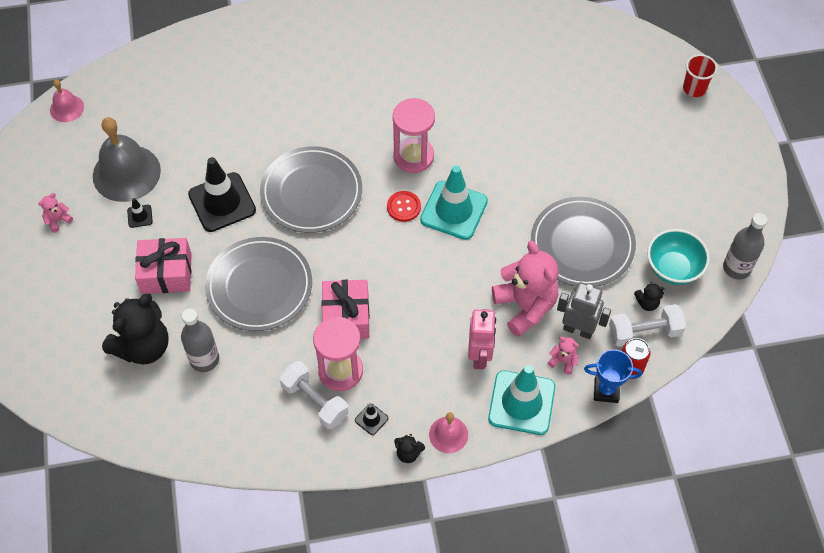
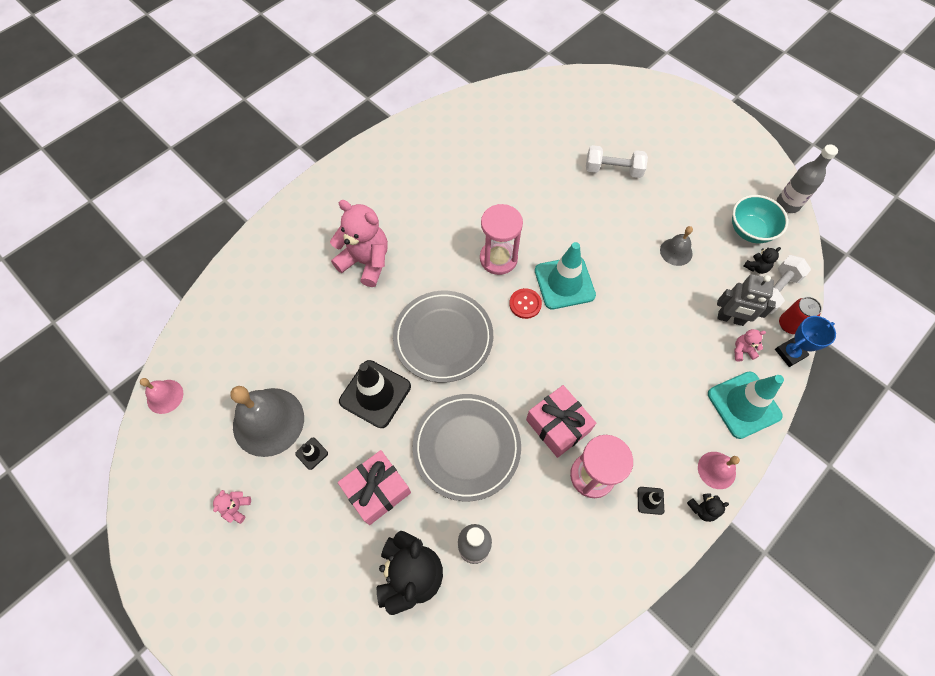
camera: 35 degrees left, 5 degrees up
(314, 401) = (594, 518): white dumbbell -> white dumbbell (613, 170)
(480, 356) = (683, 388): pink robot -> none
(525, 306) = (679, 325): pink teddy bear -> pink teddy bear (366, 262)
(578, 329) = (730, 319): grey robot -> grey robot turned 150 degrees counterclockwise
(582, 244) = (676, 252): grey plate -> grey bell
(694, 88) = (648, 93): red cup -> none

